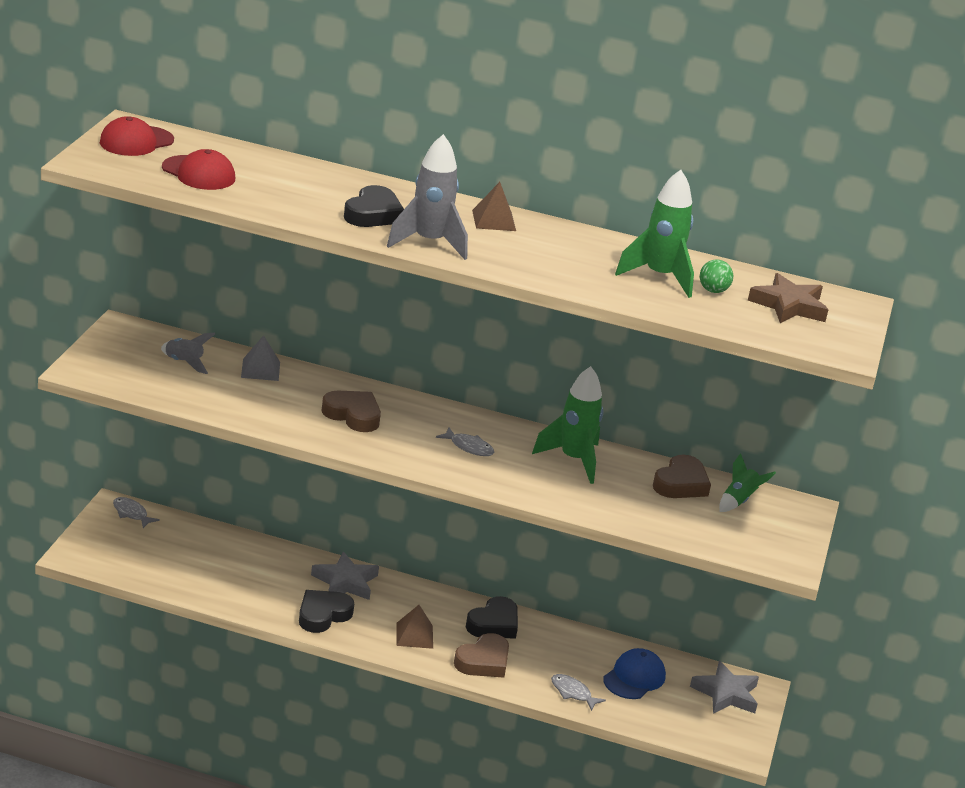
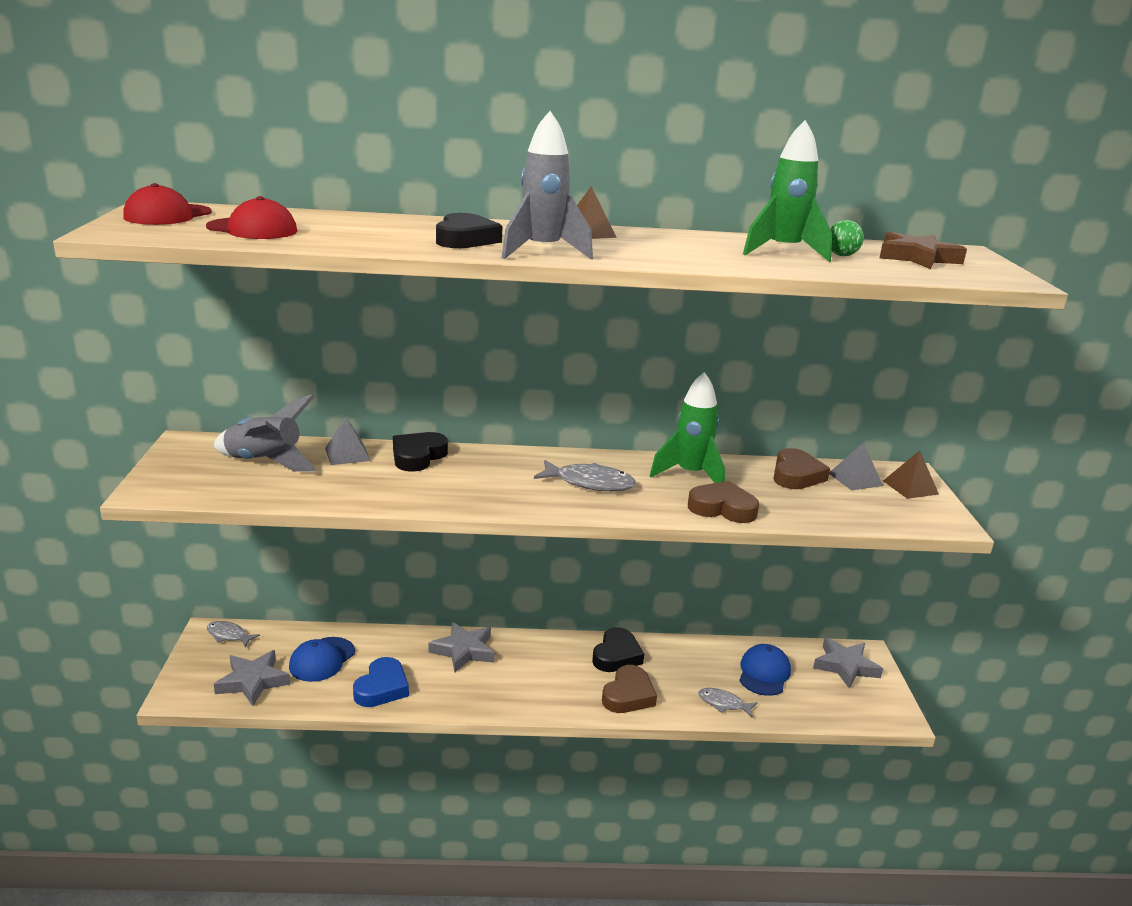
camera: 15 degrees left, 5 degrees down
(141, 561) = (253, 681): none -> grey star
(184, 363) = (265, 463): grey rocket -> grey rocket, size x1.72
(209, 557) = (322, 659): none -> blue cap
(254, 595) = (382, 688): none -> blue heart
(323, 615) = (457, 689): black heart -> black heart (418, 456)
(353, 415) = (461, 477): brown heart -> brown heart (722, 508)
(414, 635) = (553, 686): brown pyramid -> brown pyramid (910, 487)
(469, 447) = (590, 483): grey fish -> grey fish, size x1.58
(739, 501) = (855, 479): green rocket -> grey pyramid

